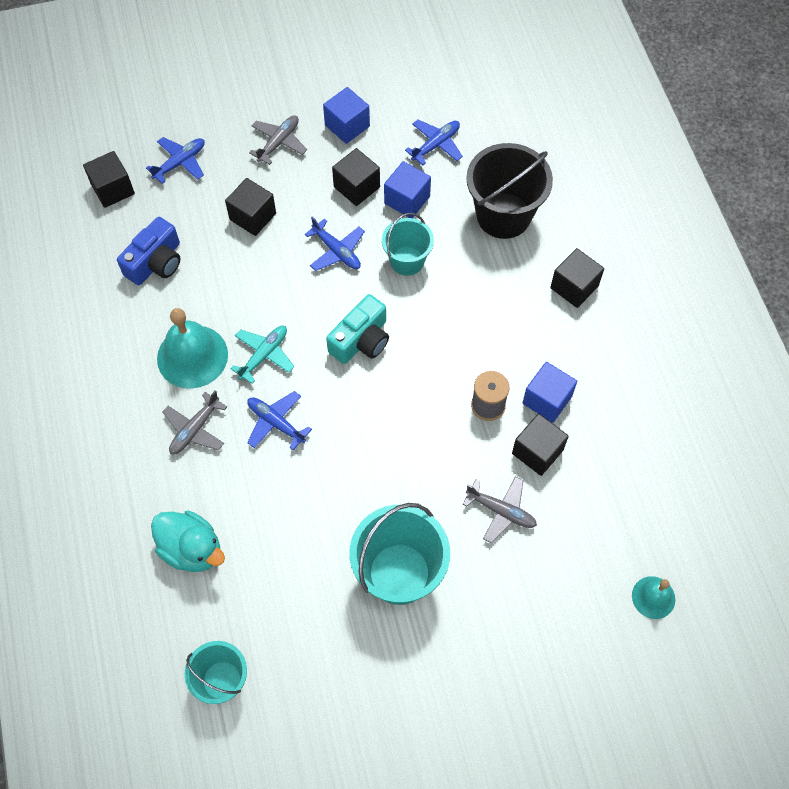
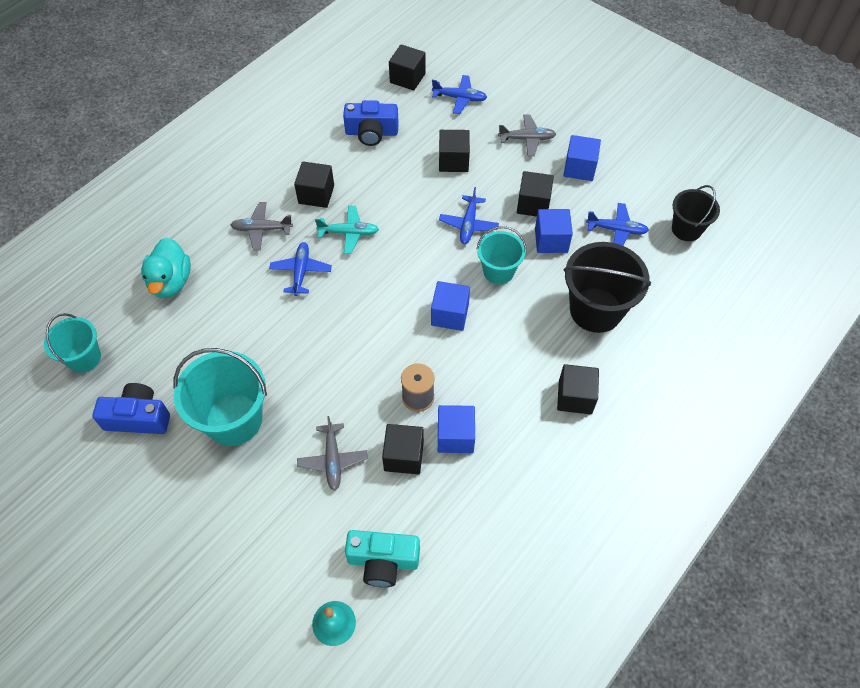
camera: 55 degrees right, 5 degrees down
(192, 356) = (316, 194): turquoise bell -> black cube
(333, 661) = (138, 417): none -> blue camera
(361, 340) = (407, 282): turquoise camera -> turquoise camera (383, 561)
(422, 328) = (450, 314): none -> blue cube
(476, 96) = (686, 229): none -> black bucket

